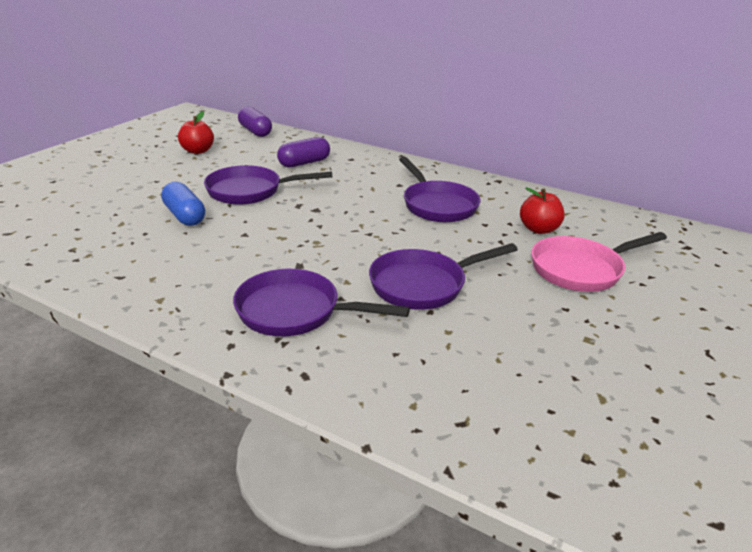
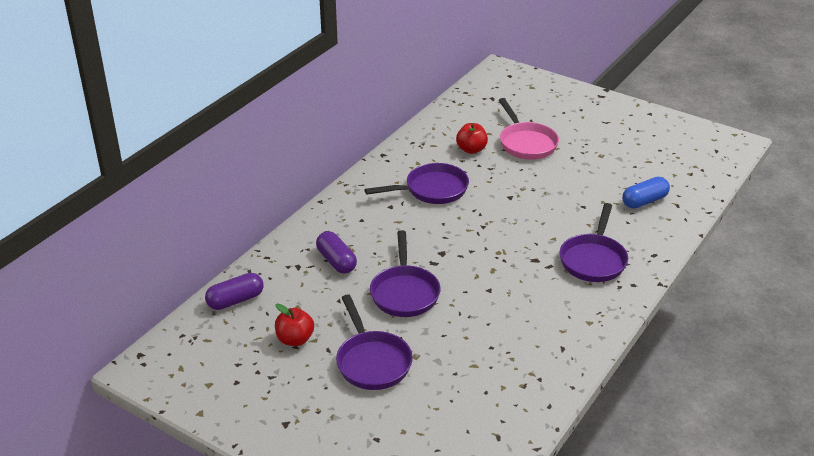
camera: 85 degrees left, 5 degrees up
(184, 216) = (458, 327): blue capsule -> blue capsule (644, 201)
(423, 285) = (553, 206): purple pan -> purple pan (372, 362)

